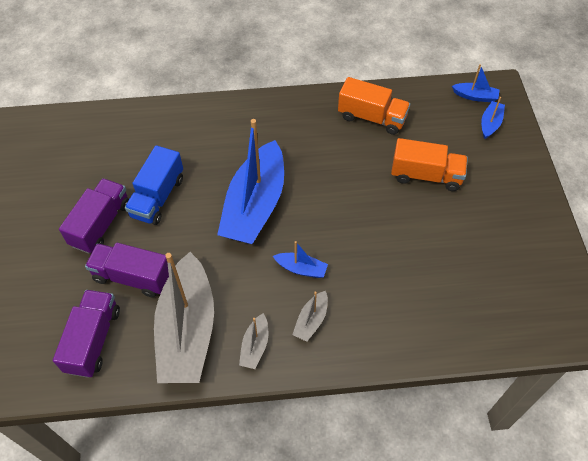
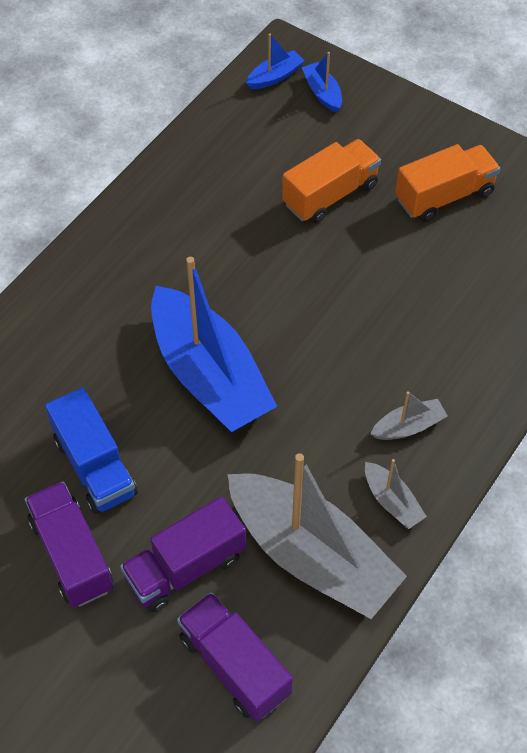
camera: 50 degrees left, 0 degrees up
(301, 269) = (336, 390): blue boat -> none
(311, 320) = (408, 426): grey boat -> grey boat turned 90 degrees counterclockwise
(372, 117) = (205, 182): orange truck -> orange truck (444, 196)

